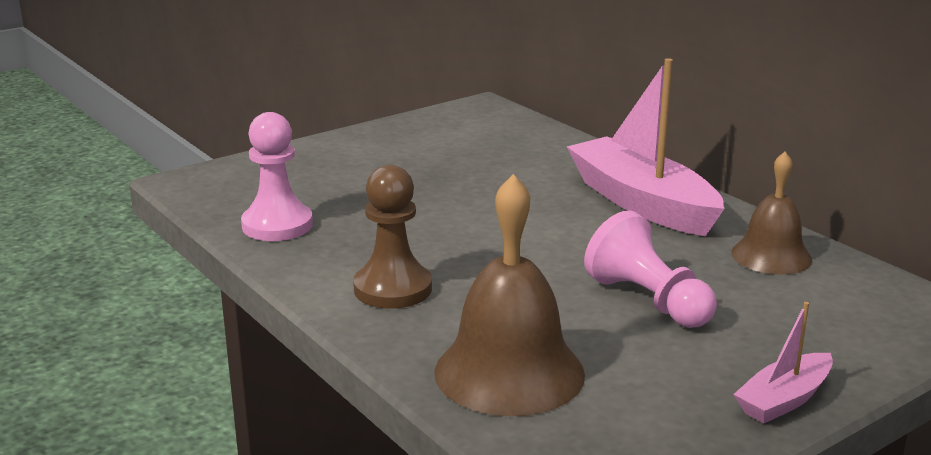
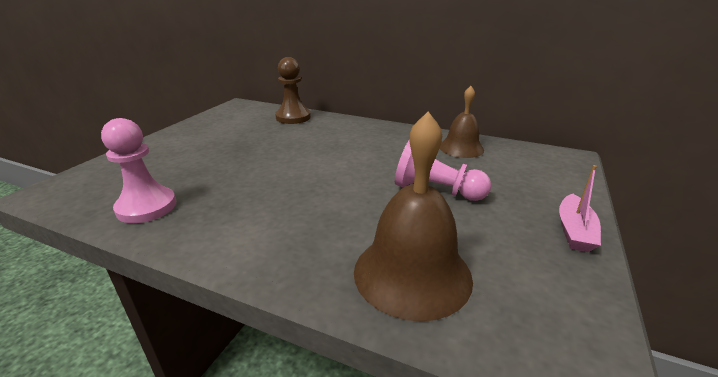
camera: 30 degrees left, 5 degrees up
(393, 289) = (272, 232): brown pawn -> brown pawn (293, 117)
(642, 203) = (371, 136): pink boat -> none

